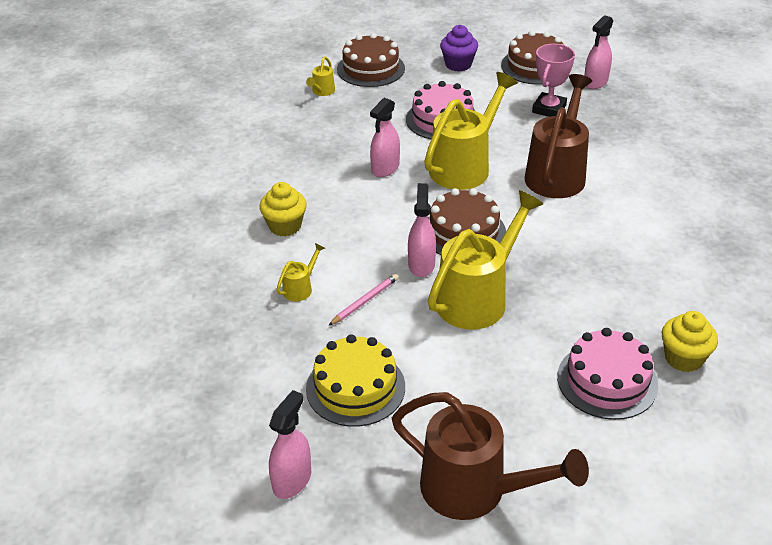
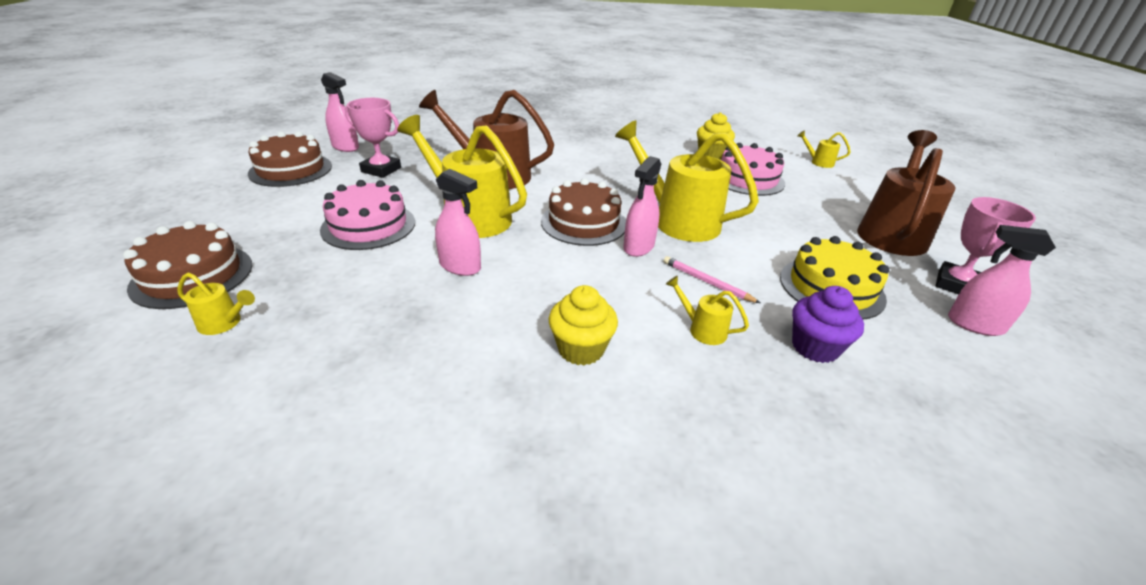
camera: 95 degrees left, 5 degrees down
(360, 501) = (956, 285): none -> pink trophy
(421, 264) = (638, 247): pink spray bottle -> pink spray bottle turned 60 degrees counterclockwise
(458, 64) = (245, 210): purple cupcake -> purple cupcake (815, 347)
(703, 488) = (818, 162): none -> yellow watering can

